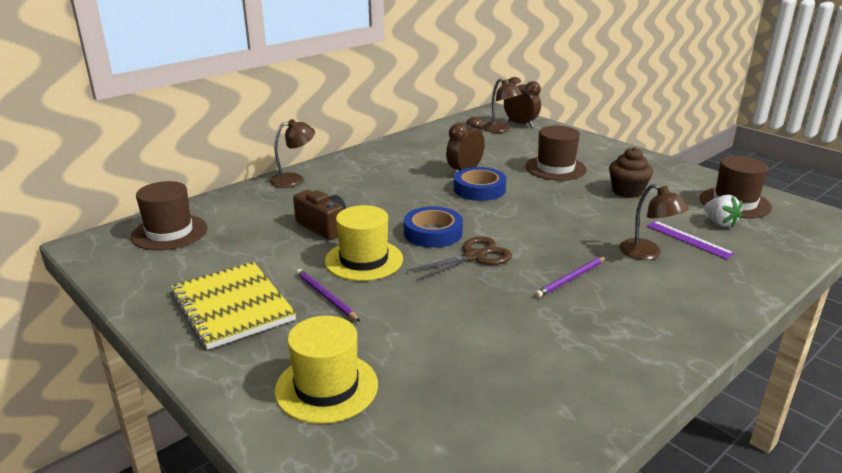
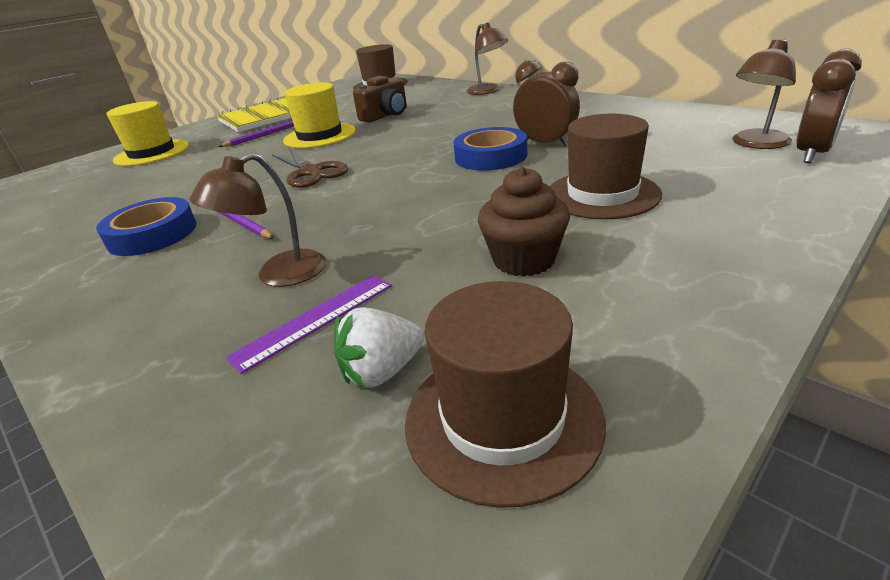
camera: 90 degrees right, 5 degrees up
(433, 233) = (369, 150): blue tape -> blue tape (152, 234)

